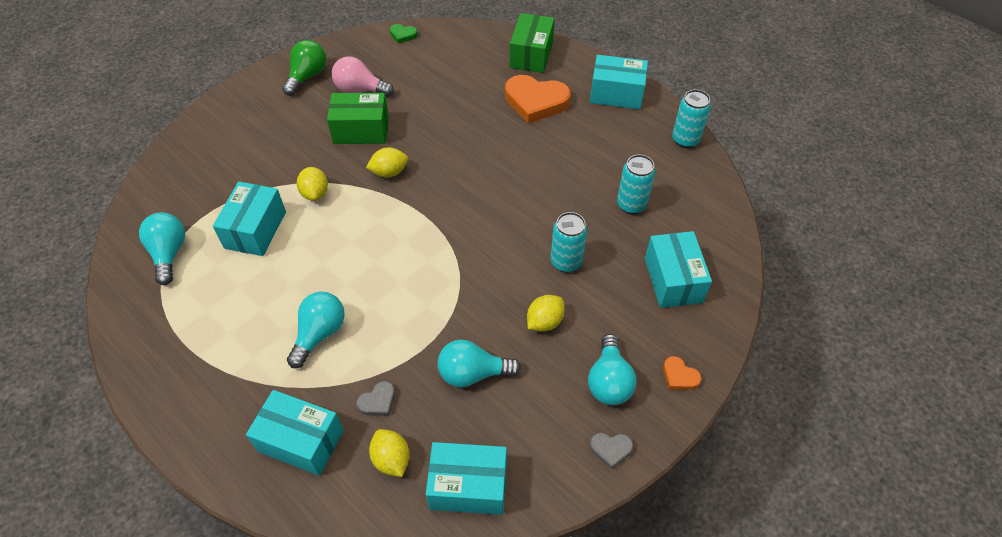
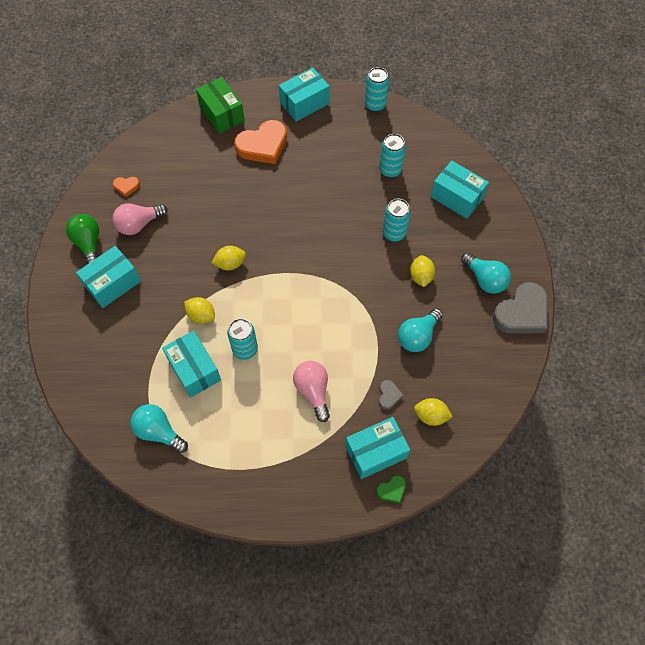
camera: 45 degrees left, 10 degrees up
(312, 249) = (245, 349): none -> turquoise can
(320, 334) = (313, 391): turquoise light bulb -> pink light bulb
(361, 130) = (176, 251): green box -> none
(389, 172) = (230, 264): yellow lemon -> yellow lemon turned 45 degrees clockwise
(403, 35) = (117, 162): green heart -> green heart (391, 490)
(468, 486) = (480, 392): turquoise box -> turquoise box (112, 283)
(610, 449) = (522, 313): grey heart -> grey heart, size x2.17
(679, 376) = (512, 247): orange heart -> orange heart (126, 186)

